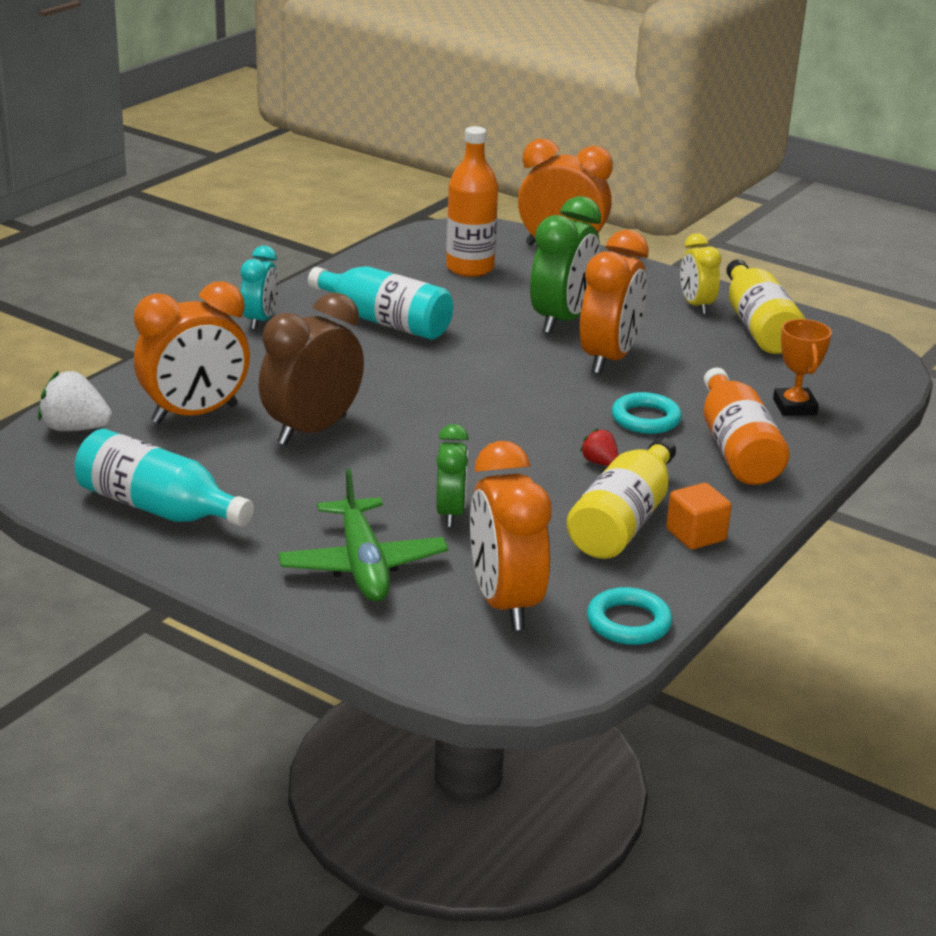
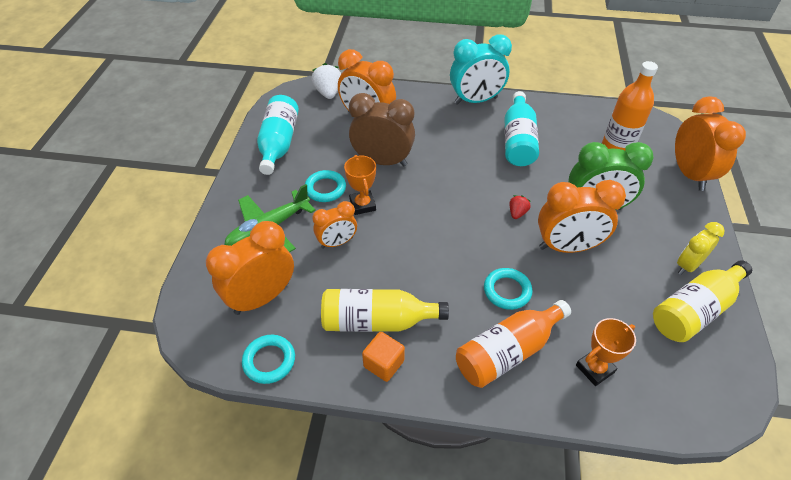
camera: 65 degrees right, 20 degrees up
(260, 320) = (475, 101): turquoise clock -> turquoise clock, size x1.68
(322, 493) = (325, 189): none -> turquoise ring
(392, 472) = (362, 205): none -> orange trophy
(450, 513) = (337, 242): green clock -> orange clock
(600, 462) = (436, 286): red strawberry -> red strawberry (517, 213)

